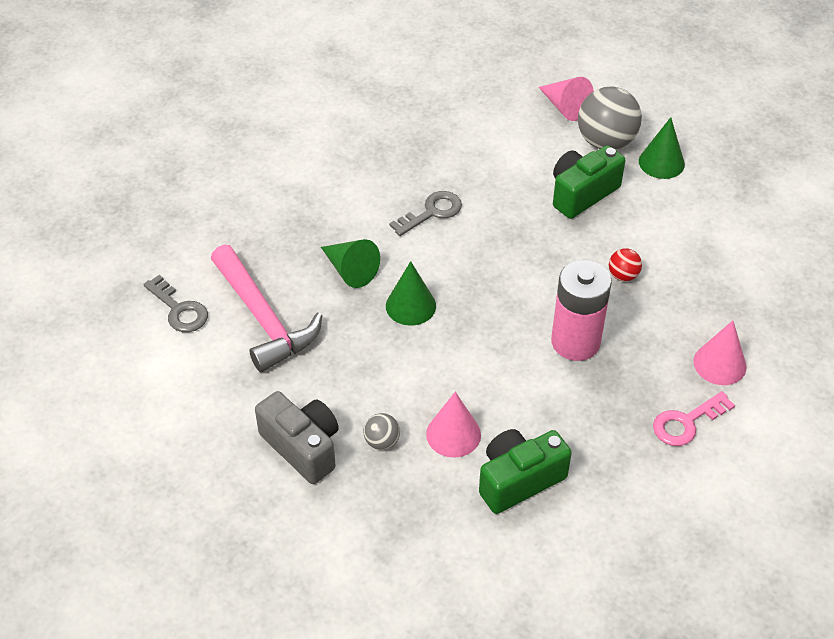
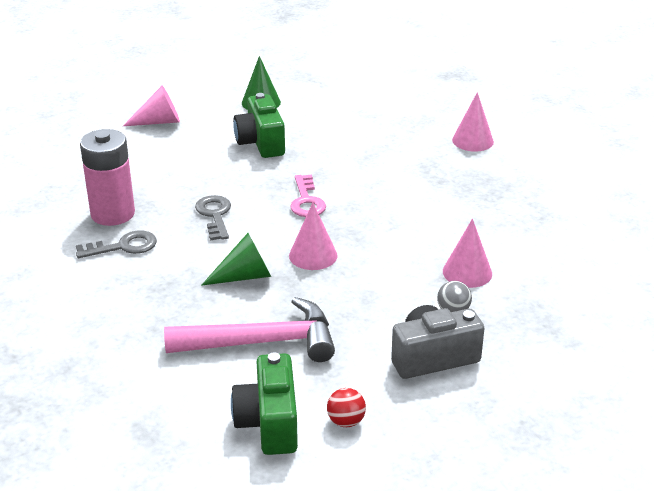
camera: 65 degrees left, 15 degrees down
(179, 309) = (205, 395): grey key -> grey key (123, 246)
(410, 306) = (313, 255): green cone -> pink cone
(519, 480) = (530, 254): green camera -> green camera (269, 423)
(575, 342) = (411, 190): pink battery -> pink battery (113, 214)
(605, 142) = (216, 117): grey ball -> none
(623, 275) = (360, 151): red ball -> red ball (346, 421)
(687, 422) = (517, 169): pink key -> pink key (306, 201)

